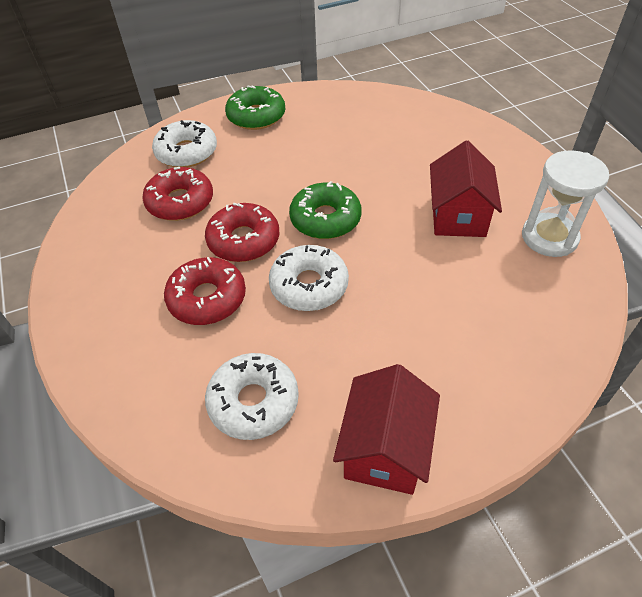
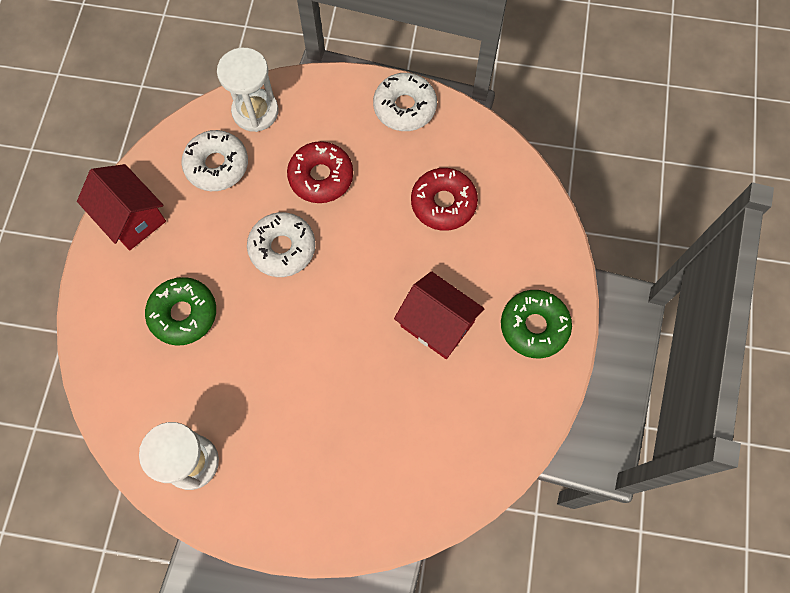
camera: 120 degrees right, 20 degrees up
(154, 408) = (255, 111): none -> white hourglass
(186, 152) = (513, 237): white donut -> white donut (404, 107)
(244, 240) = (362, 228): red donut -> none
(325, 219) = (342, 301): green donut -> green donut (183, 314)
(458, 215) = (269, 409): red house -> red house (437, 324)

